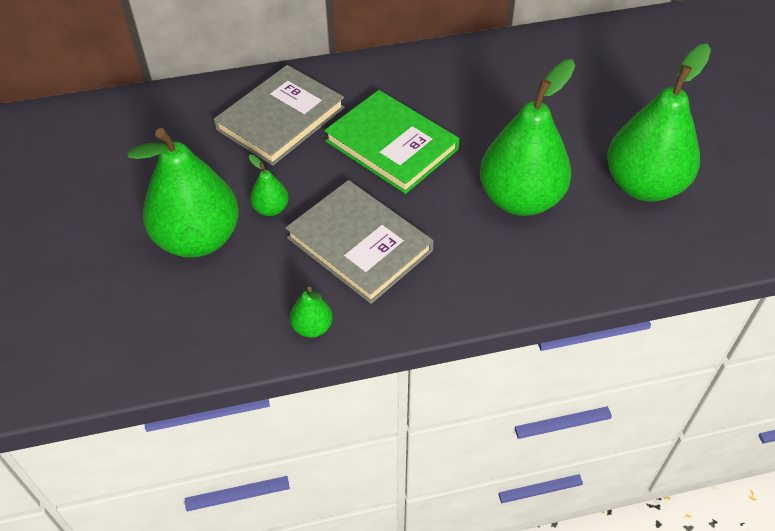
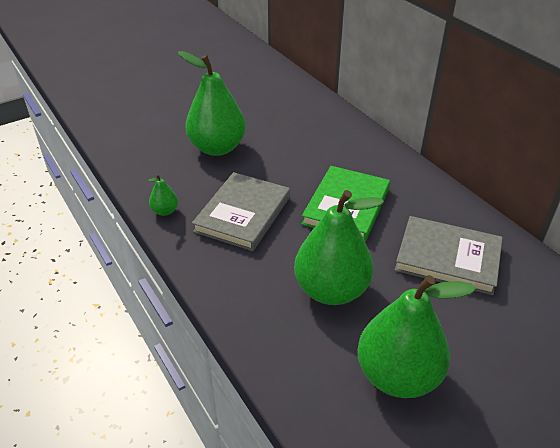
camera: 70 degrees right, 10 degrees down
(271, 209) = (255, 168): green pear -> none
(281, 119) = (338, 150): grey book -> grey book (448, 258)

